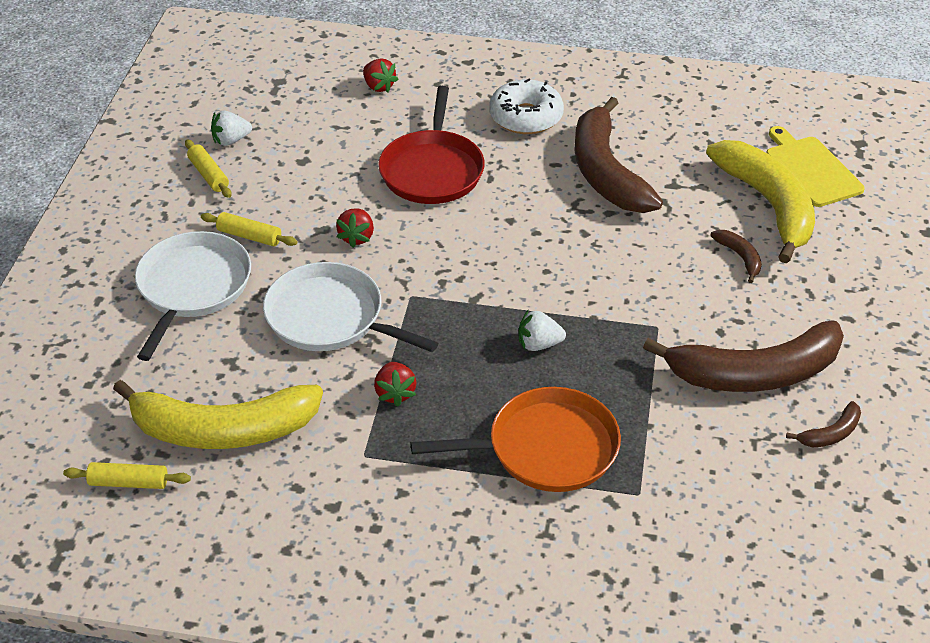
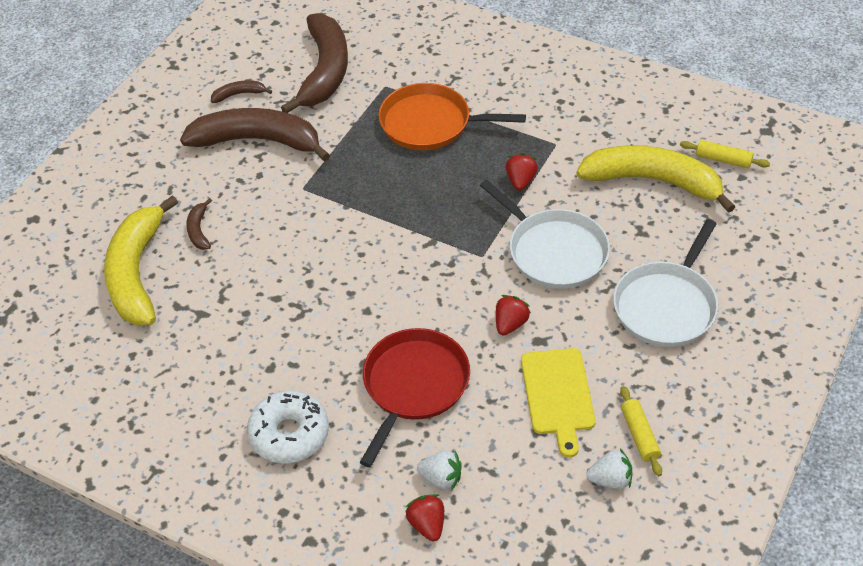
camera: 160 degrees left, 5 degrees up
(249, 236) = (608, 348): yellow rolling pin -> none
(538, 344) = (399, 194): white strawberry -> white strawberry (441, 478)
(606, 172) = (252, 342): brown banana -> brown banana (324, 71)
(811, 169) = (69, 301): yellow cutting board -> yellow cutting board (558, 395)

